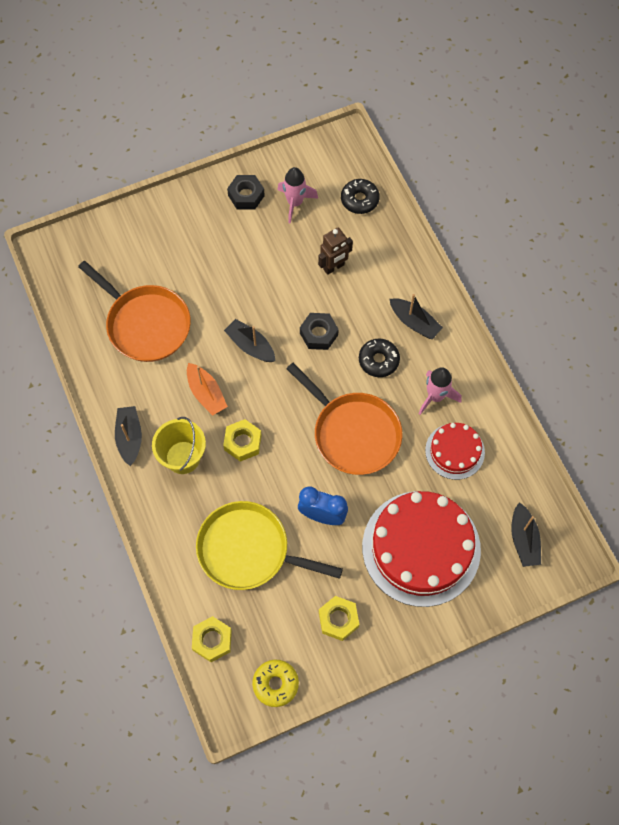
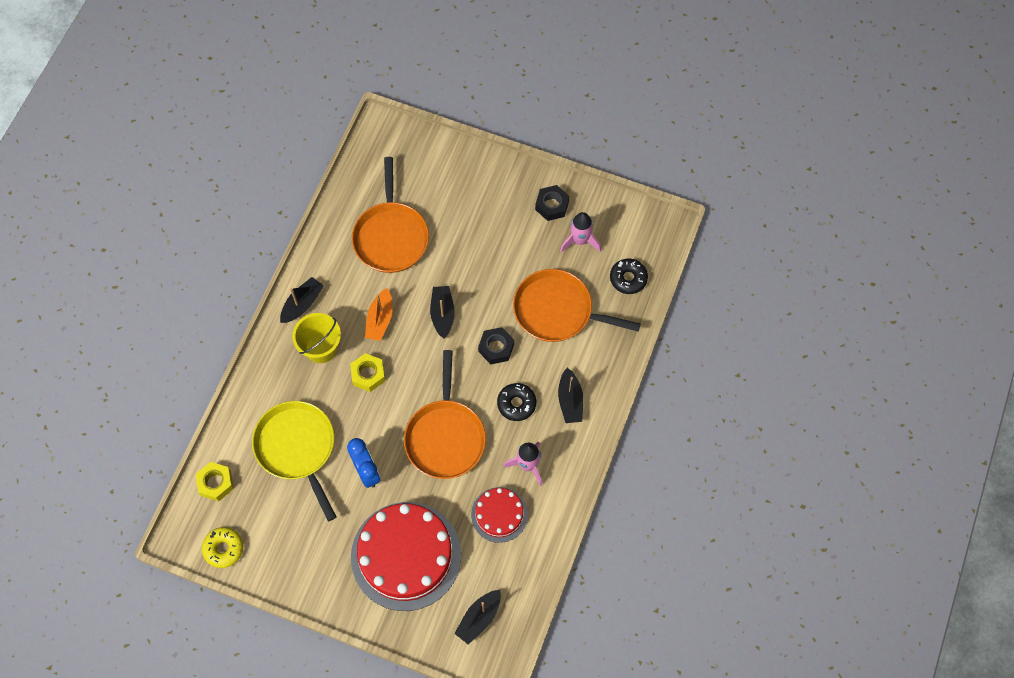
camera: 45 degrees right, 0 degrees up
(334, 267) = (557, 311): brown robot -> orange pan
(338, 619) = (304, 548): yellow nut -> none

